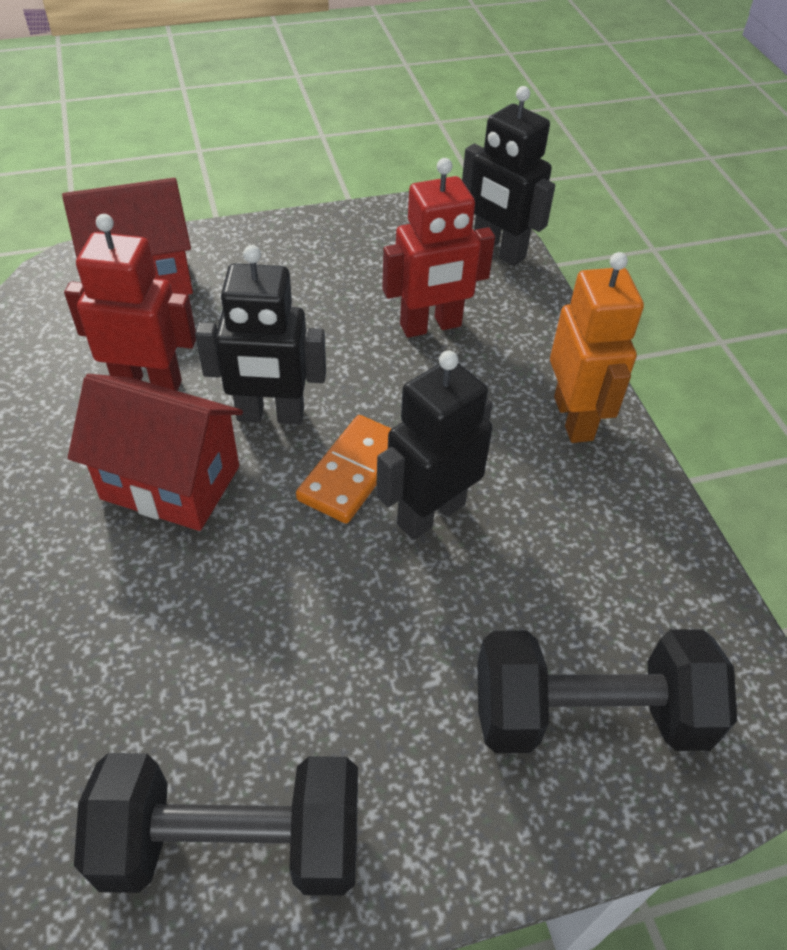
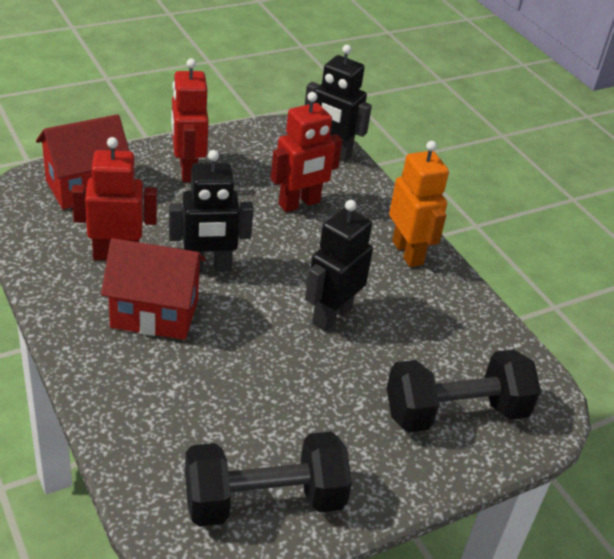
camera: 15 degrees left, 10 degrees down
(287, 264) = (187, 170): none -> red robot
(353, 472) = (274, 296): orange domino -> none

